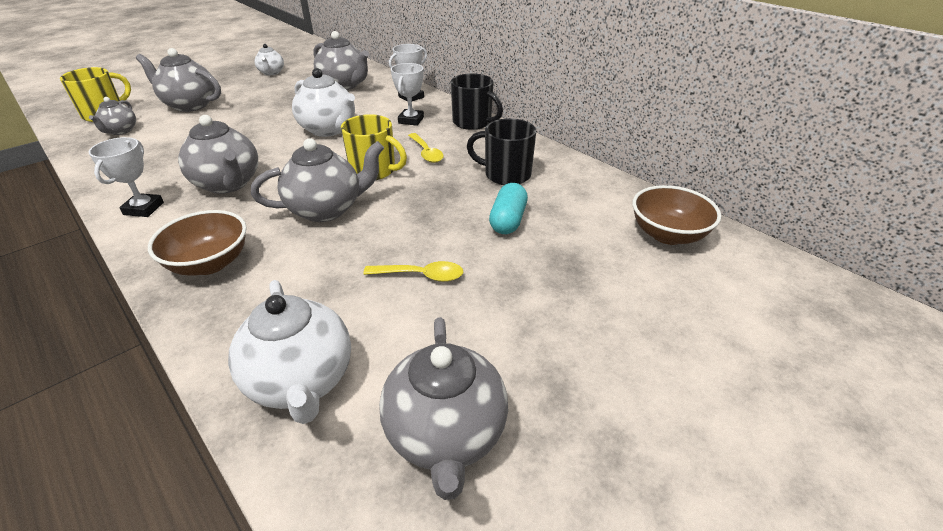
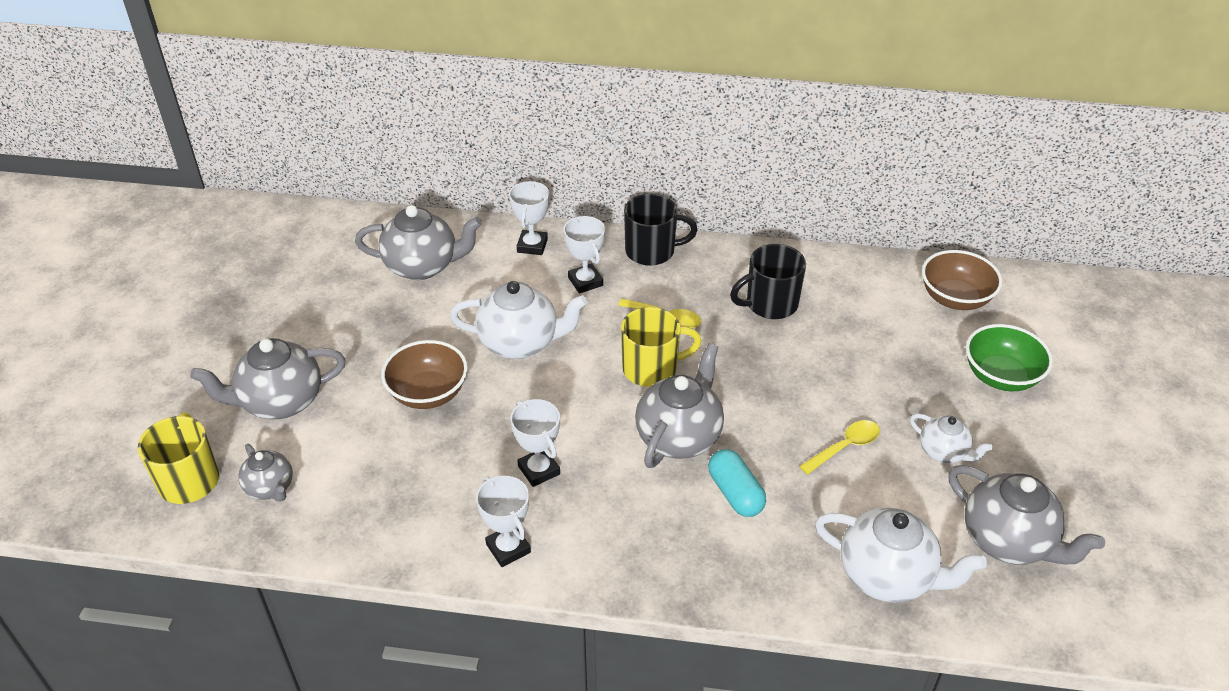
camera: 40 degrees left, 5 degrees up
(210, 263) = (673, 550): brown bowl -> brown bowl (428, 393)
(228, 184) = (539, 470): grey teapot -> white trophy
(271, 73) = (286, 292): white teapot -> white teapot (943, 452)
(508, 220) = (835, 354): turquoise capsule -> turquoise capsule (735, 493)
(635, 304) = (1001, 376): none -> green bowl

